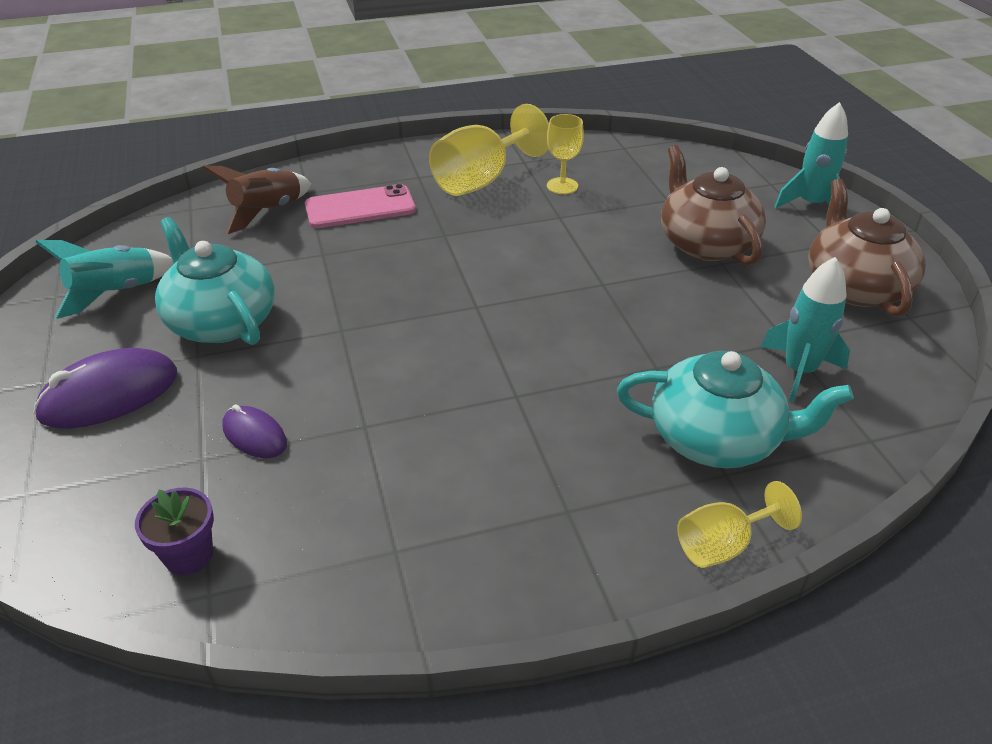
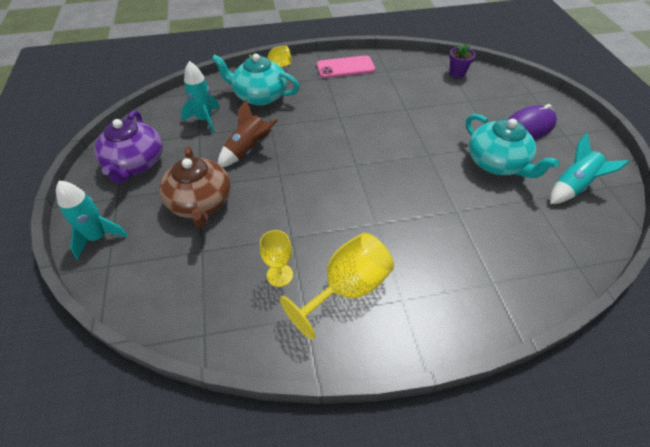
camera: 175 degrees left, 10 degrees up
(254, 435) = (452, 107): purple mouse -> none
(267, 212) = (515, 258): brown rocket -> brown rocket (248, 150)
(360, 208) = (443, 258): pink phone -> pink phone (345, 67)
(854, 286) = (135, 164): brown teapot -> purple teapot

